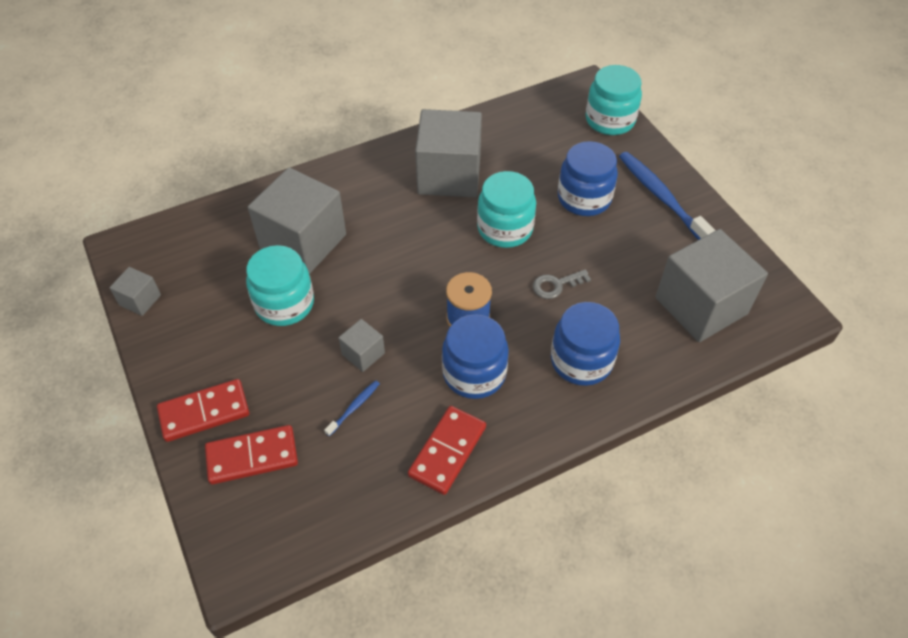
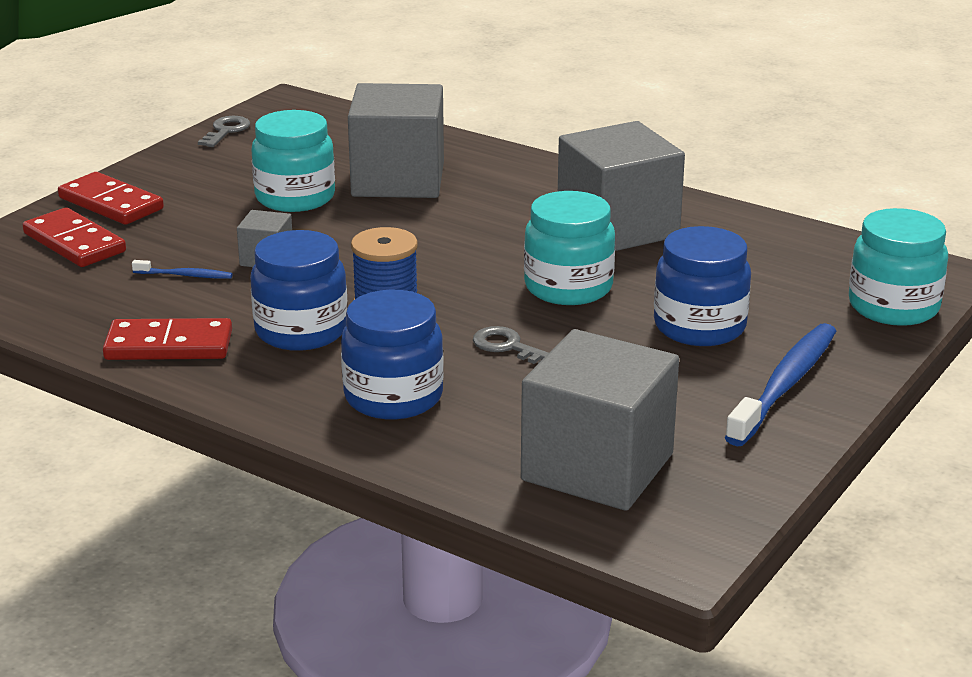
camera: 60 degrees right, 25 degrees down
(140, 300) = (226, 131): grey cube -> grey key

